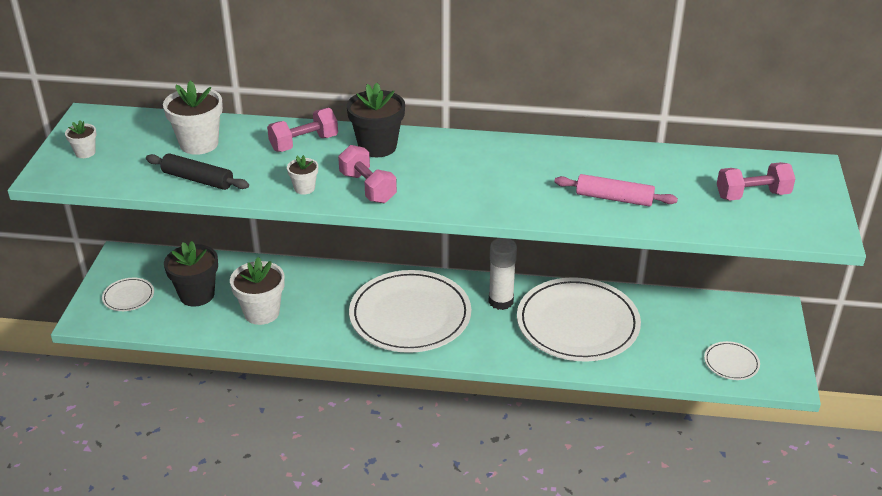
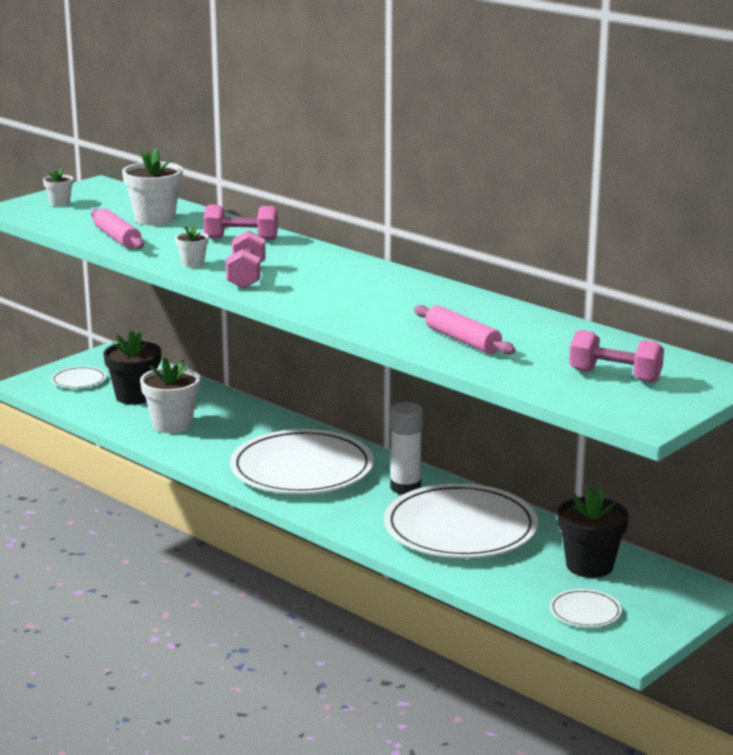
camera: 35 degrees right, 15 degrees down
(198, 179) = (117, 238): black rolling pin -> pink rolling pin
(377, 146) = (301, 256): black flower pot -> black flower pot (589, 566)

